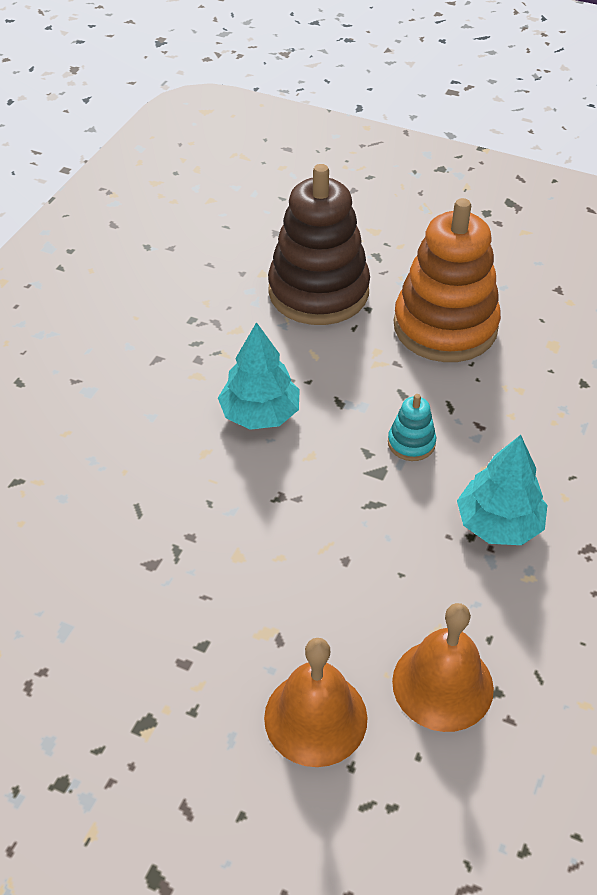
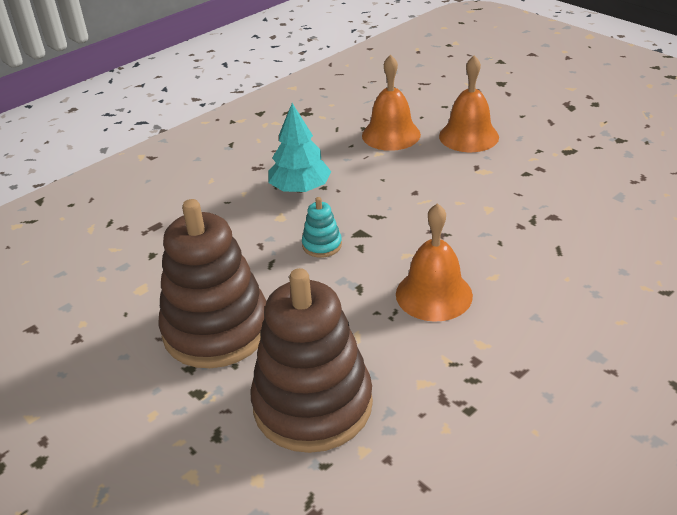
camera: 155 degrees left, 10 degrees down
(260, 414) = (434, 294): turquoise tree -> orange bell
(445, 327) = (216, 329): orange stacking toy -> brown stacking toy

